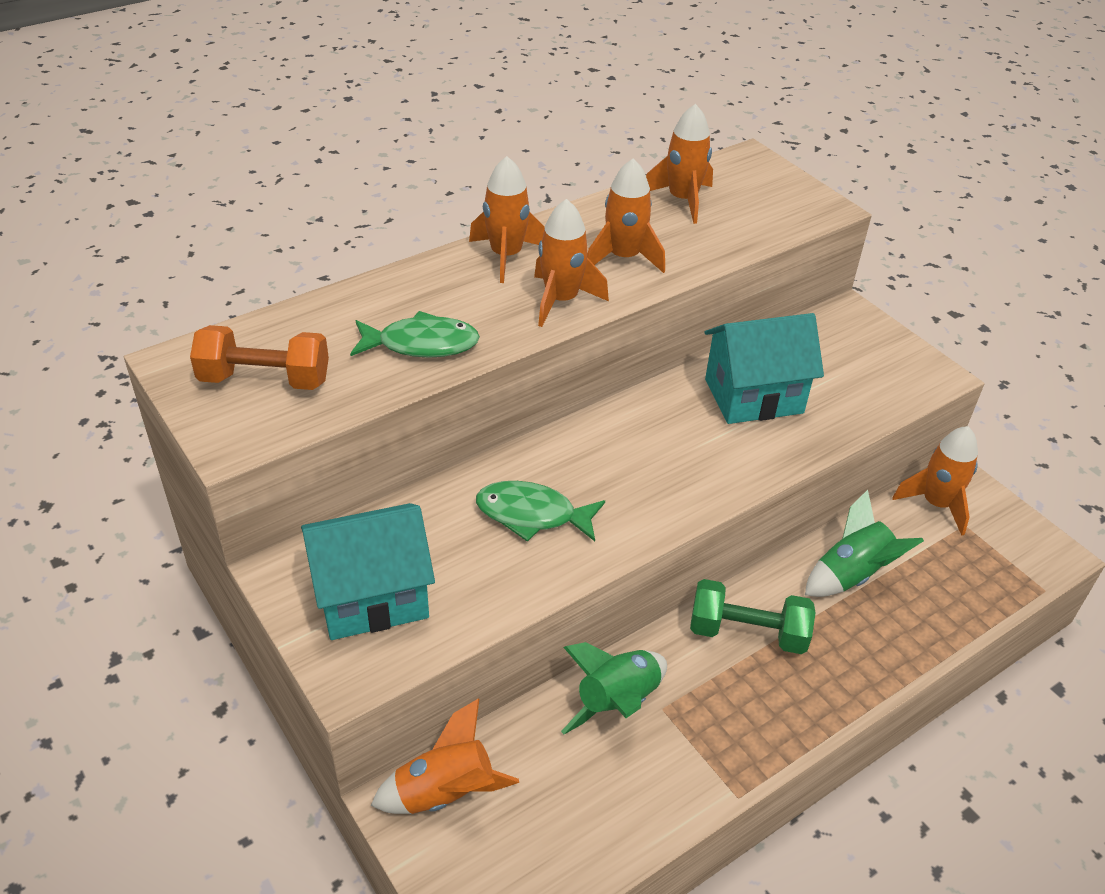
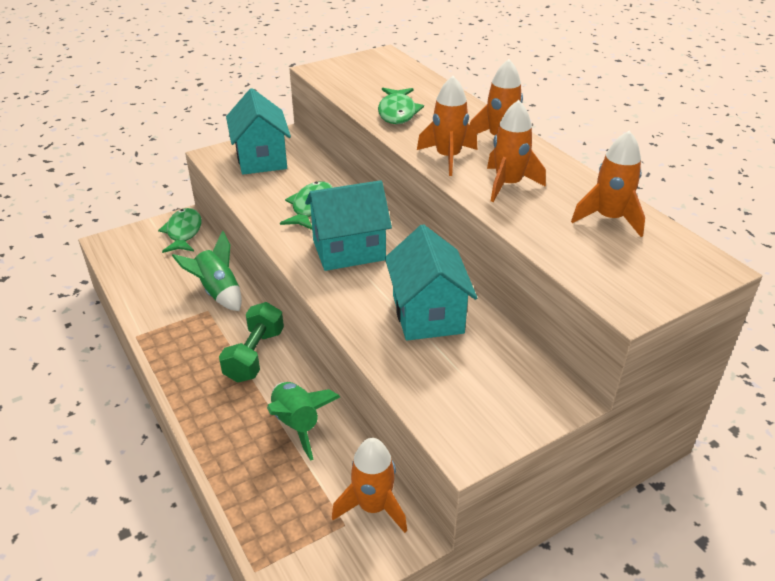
camera: 95 degrees right, 5 degrees down
(265, 380) = (367, 74): orange dumbbell -> none
(445, 792) = (183, 232): orange rocket -> green fish
(639, 467) = (348, 250): none -> turquoise house

